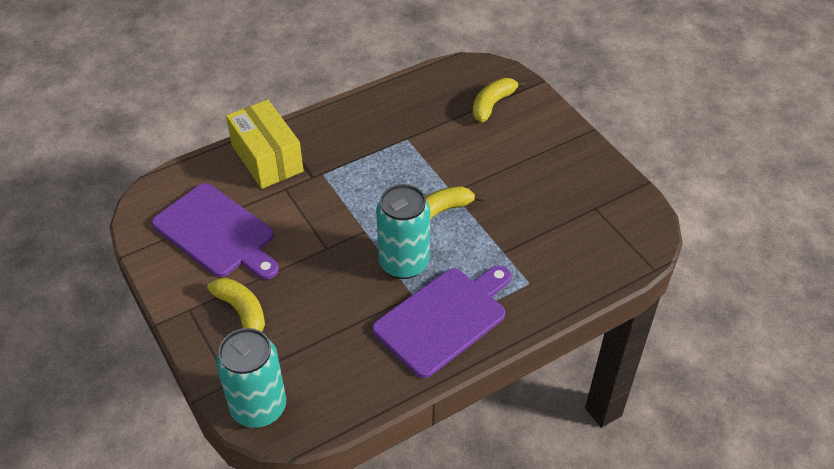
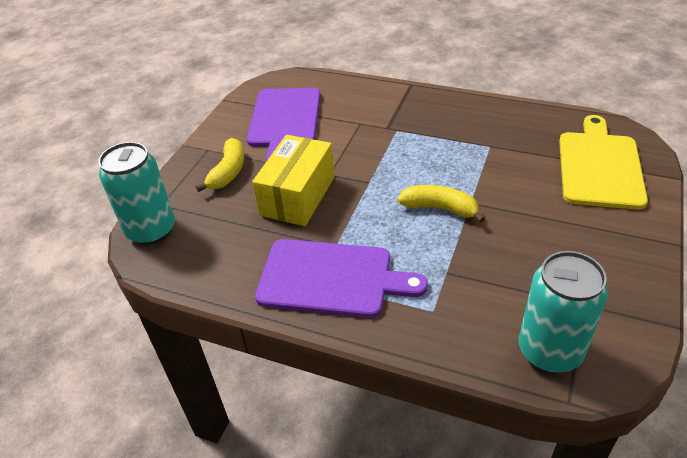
camera: 55 degrees right, 5 degrees down
(267, 158) = (376, 100): yellow box -> yellow box (298, 196)
(404, 263) = (362, 221): turquoise can -> turquoise can (549, 351)
(492, 104) = (599, 166): yellow banana -> yellow cutting board

